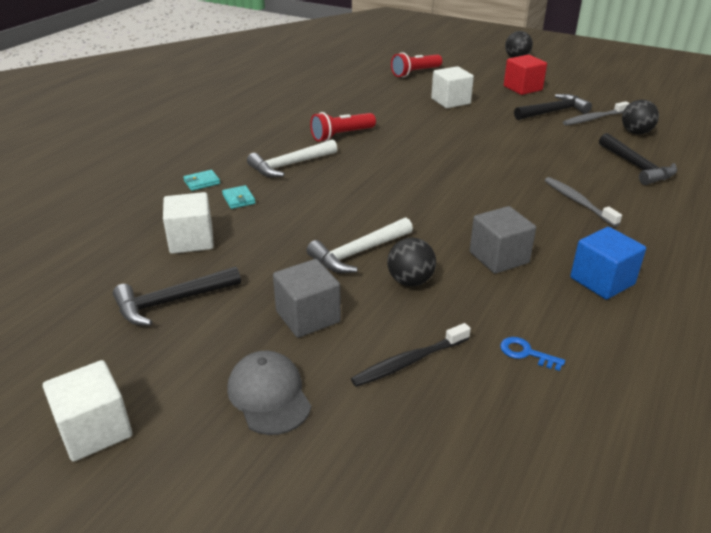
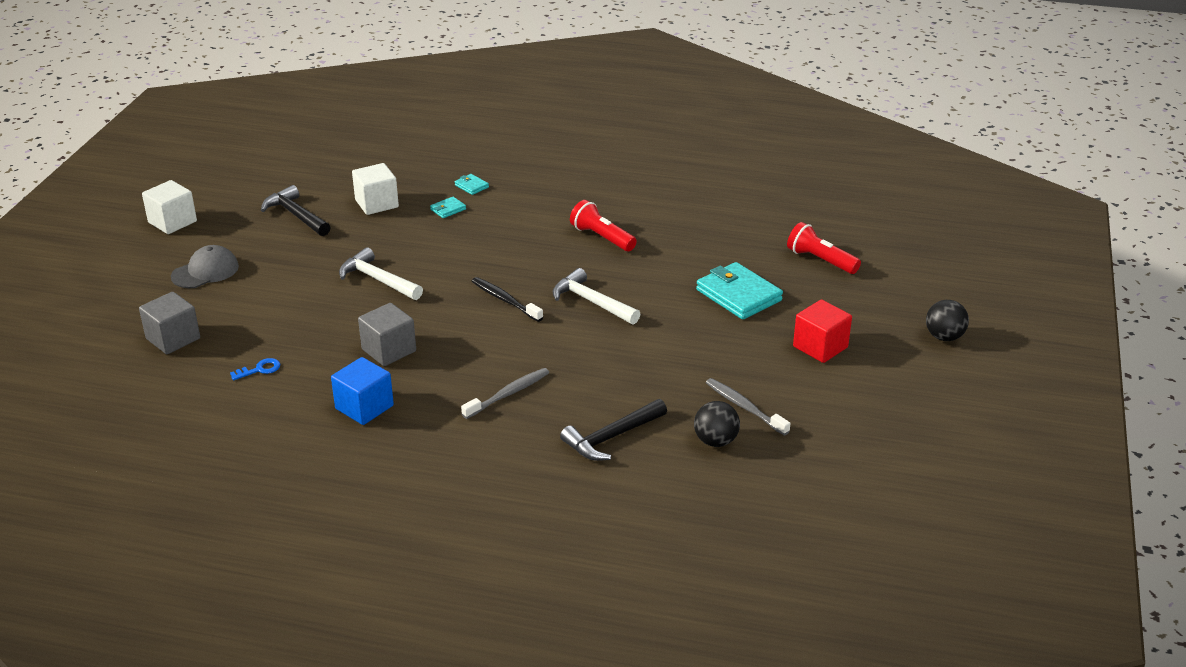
camera: 75 degrees right, 0 degrees up
(290, 165) = (521, 221): white hammer -> white hammer (591, 302)
(308, 316) = (288, 271): grey cube -> grey cube (173, 339)
(409, 362) = (244, 319): black toothbrush -> black toothbrush (505, 300)
(410, 281) = (342, 309): black ball -> none
(450, 101) = (738, 295): white cube -> turquoise wallet
(526, 353) = (260, 369): blue key -> blue key turned 45 degrees clockwise
(553, 112) = (749, 374): black hammer -> none

